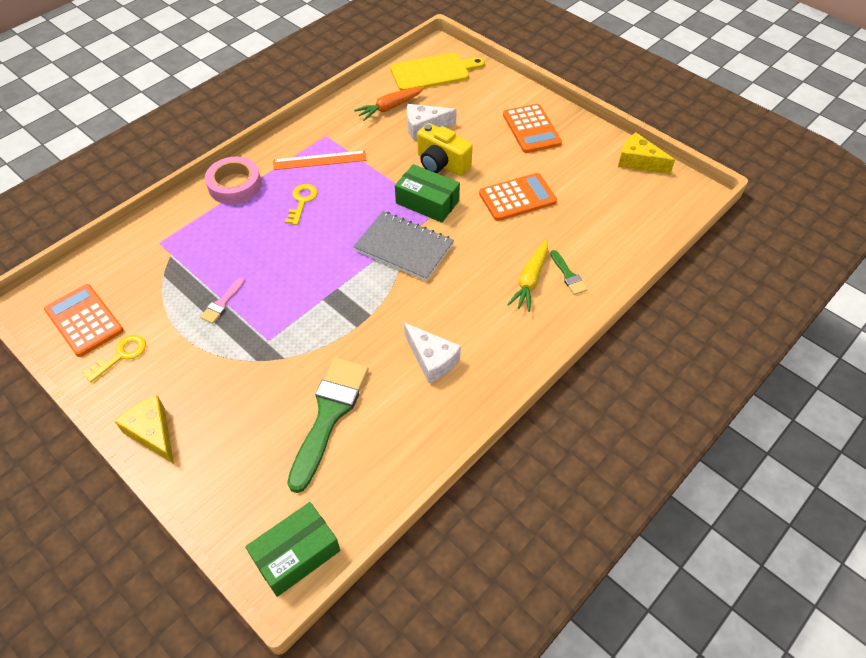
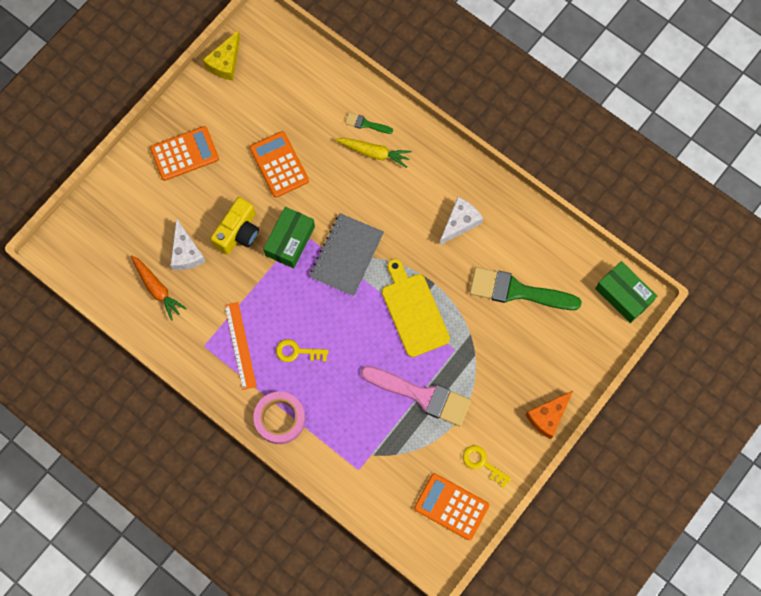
camera: 95 degrees left, 20 degrees up
(84, 320) = (451, 506): orange calculator -> orange calculator turned 75 degrees clockwise
(152, 433) = (548, 416): yellow cheese -> orange cheese
(222, 303) = (421, 395): pink brush -> pink brush, size x2.21
(433, 72) = (97, 251): yellow cutting board -> yellow cutting board (413, 311)
(568, 275) = (366, 124): green brush -> green brush turned 135 degrees counterclockwise

